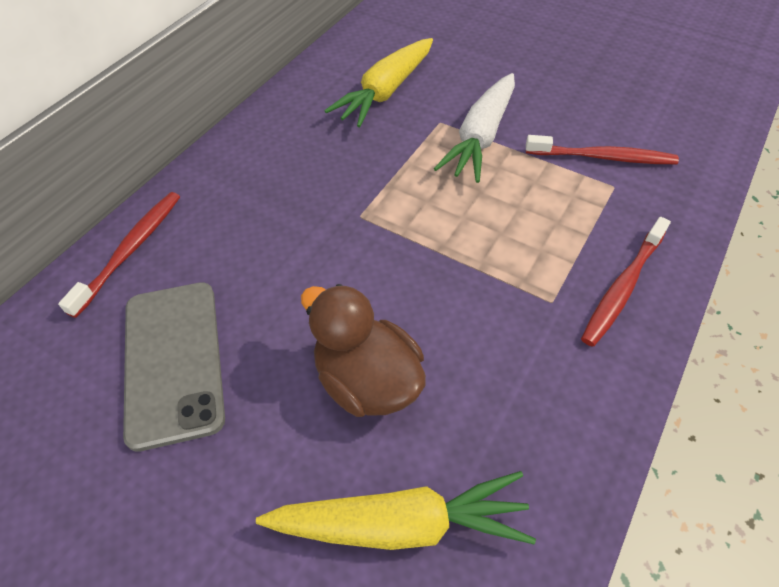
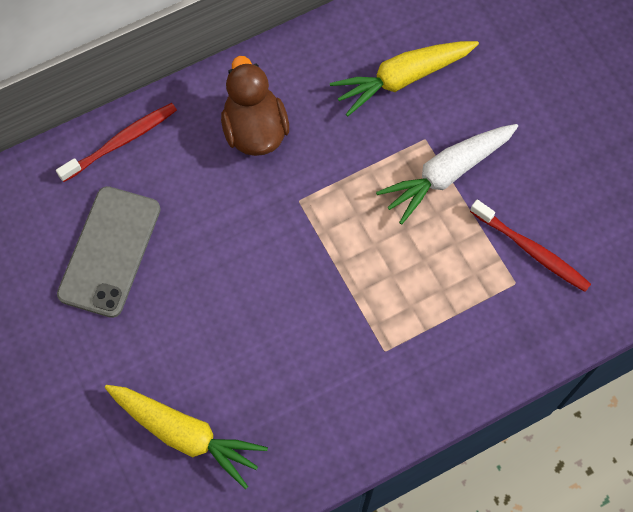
camera: 30 degrees right, 15 degrees up
(367, 380) = (221, 335): brown duck -> brown duck (255, 130)
(622, 287) = (444, 369): red toothbrush -> none

